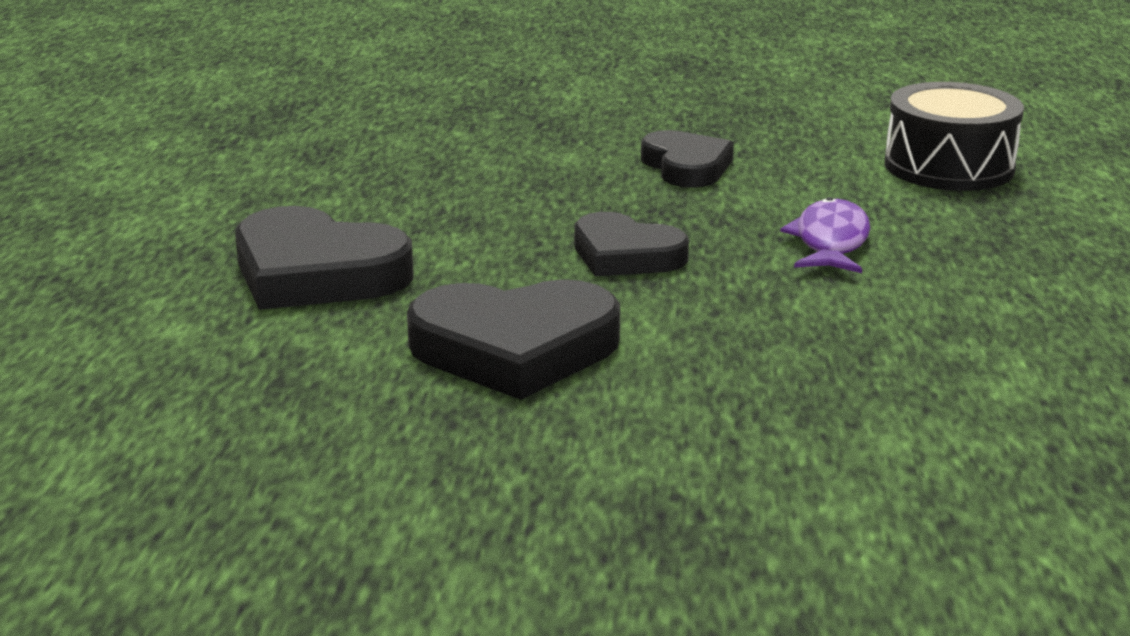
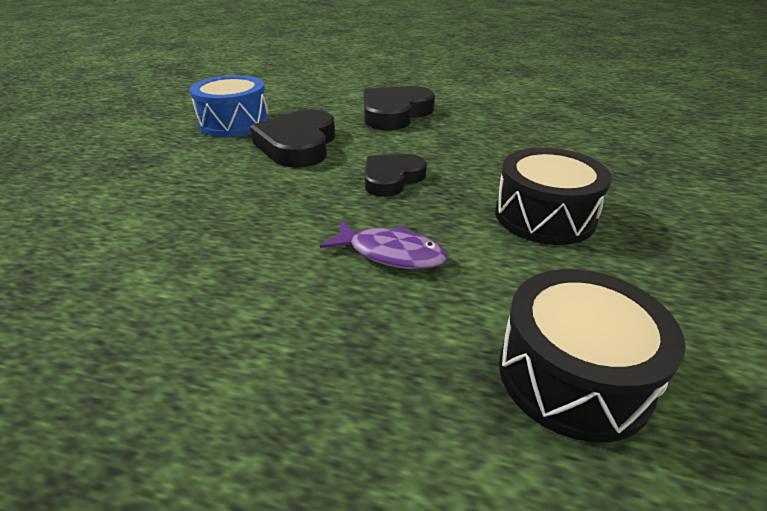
camera: 100 degrees right, 10 degrees up
(399, 450) = (234, 123): none -> blue drum
(686, 167) = (544, 216): black heart -> black drum

